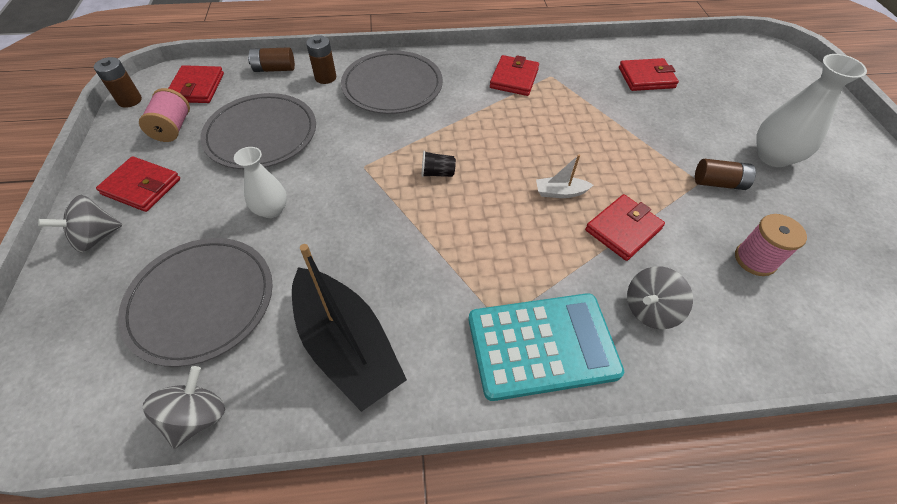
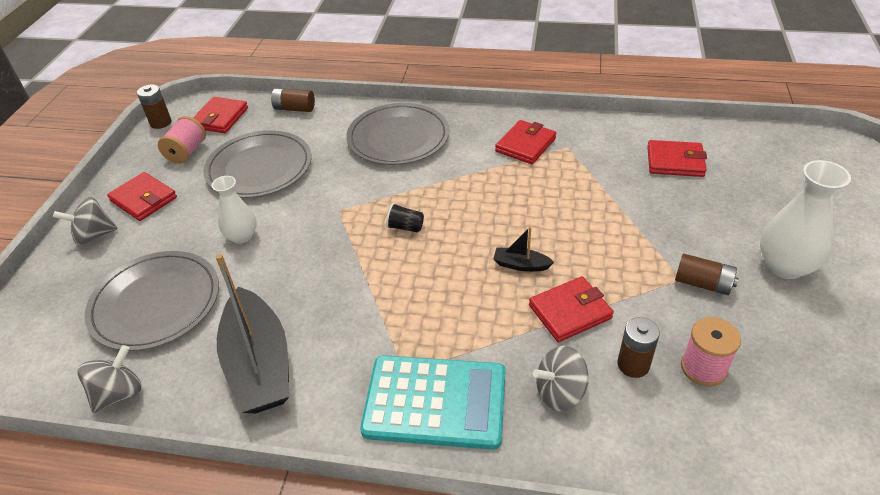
camera: 20 degrees right, 10 degrees down
(325, 77) = (338, 122): brown battery -> brown battery (633, 365)
(560, 192) = (521, 265): white boat -> black boat

